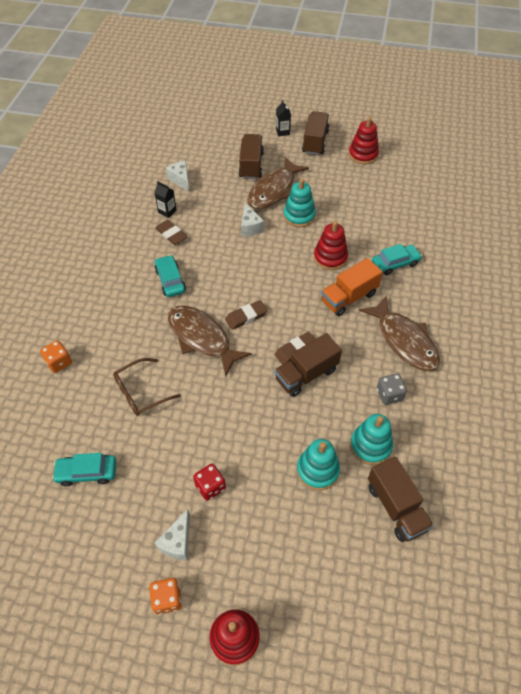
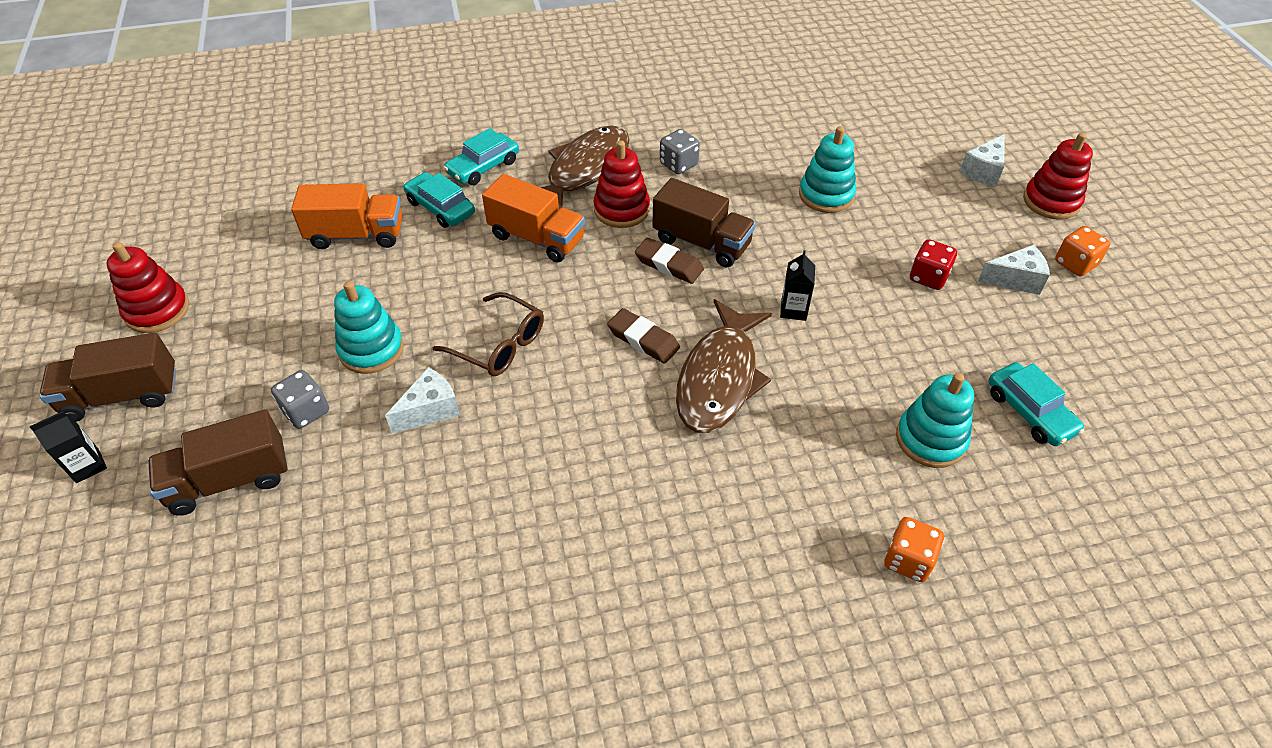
camera: 115 degrees left, 5 degrees down
(141, 392) = (867, 410): brown glasses -> brown glasses (499, 345)
(167, 211) = (437, 577): black carton -> black carton (793, 310)
(170, 280) = (626, 477): turquoise car -> turquoise car (483, 167)
(171, 234) = (505, 534): brown eraser -> none
(181, 180) = (318, 601): white cheese -> white cheese (983, 171)
(274, 190) = (306, 411): brown fish -> grey dice
(330, 257) = (461, 280): red stacking toy -> red stacking toy (621, 209)
(370, 446) = (760, 163): turquoise stacking toy -> turquoise stacking toy (930, 439)
(387, 226) = (356, 235): none -> orange truck
(396, 507) = (816, 130): brown truck -> none

